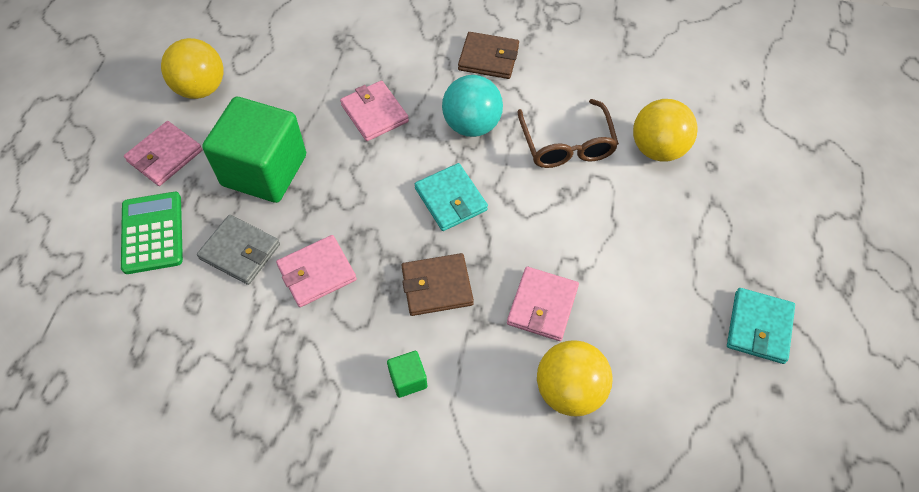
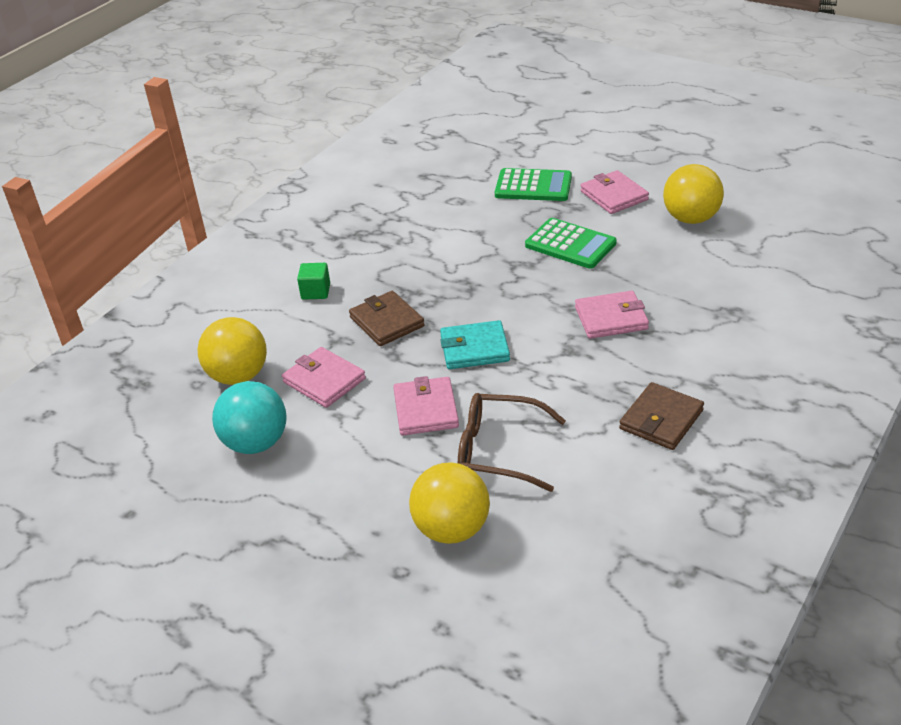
camera: 115 degrees right, 20 degrees down
(240, 251) = (489, 225): grey wallet -> none
(264, 170) = (570, 244): green cube -> green calculator
(317, 273) = (443, 260): pink wallet -> pink wallet (425, 409)
(437, 286) = (386, 322): brown wallet -> brown wallet turned 45 degrees counterclockwise
(472, 125) = (563, 383): turquoise ball -> turquoise ball (256, 443)
(759, 327) = (192, 527): turquoise wallet -> none

